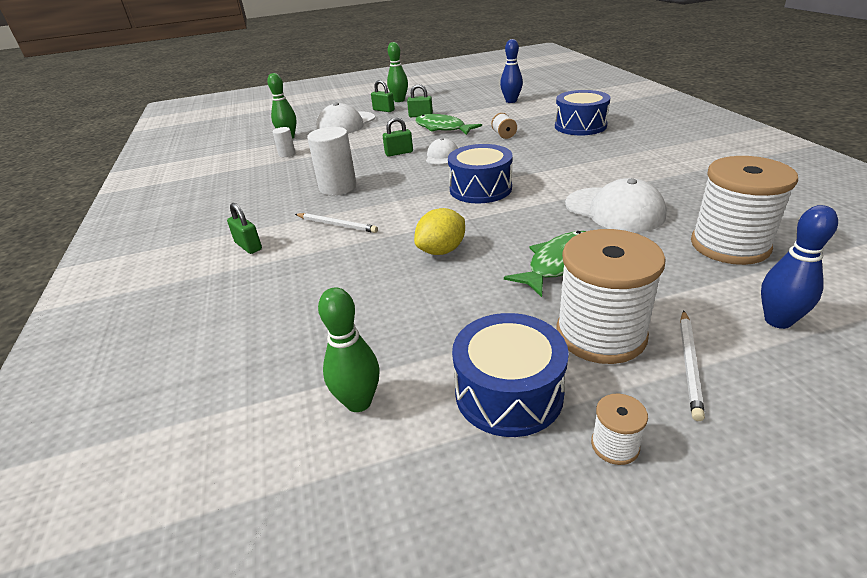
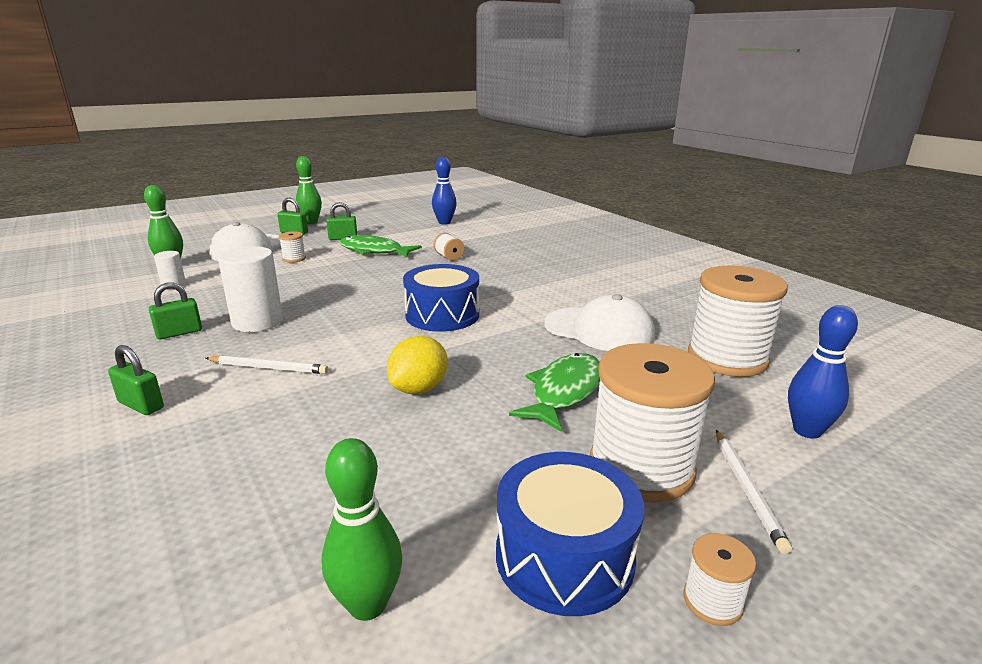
camera: 20 degrees left, 10 degrees down
(377, 134) = (294, 259): none -> white spool
(399, 153) = (328, 279): green padlock -> green padlock (179, 333)
(442, 156) = (383, 281): white cap -> none
(580, 126) = (529, 246): blue drum -> none

